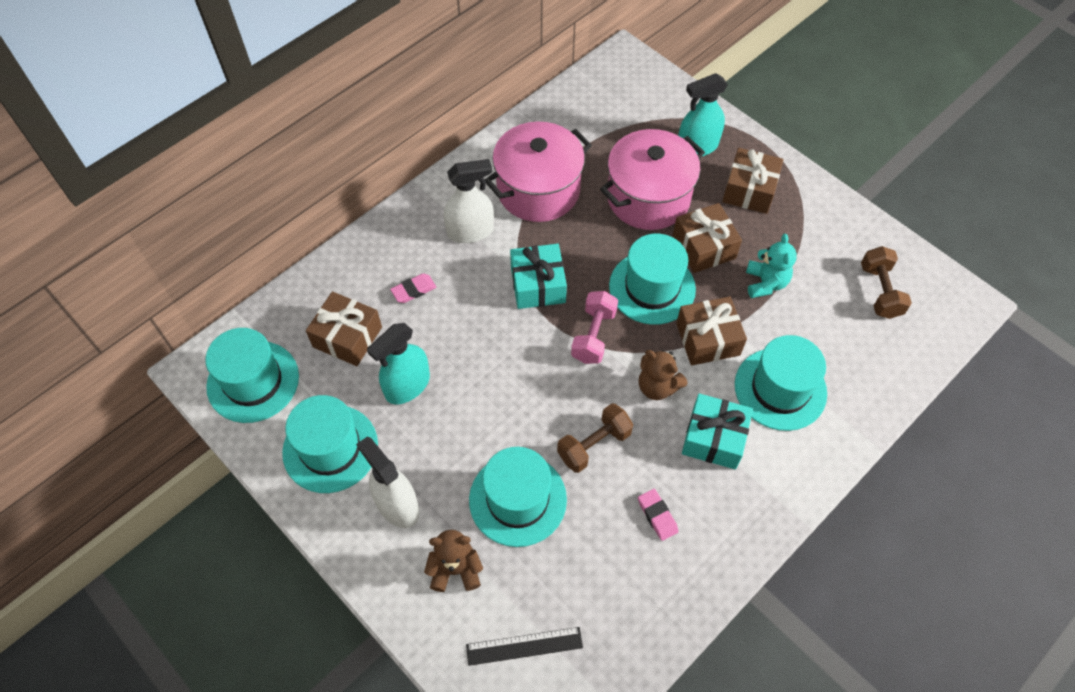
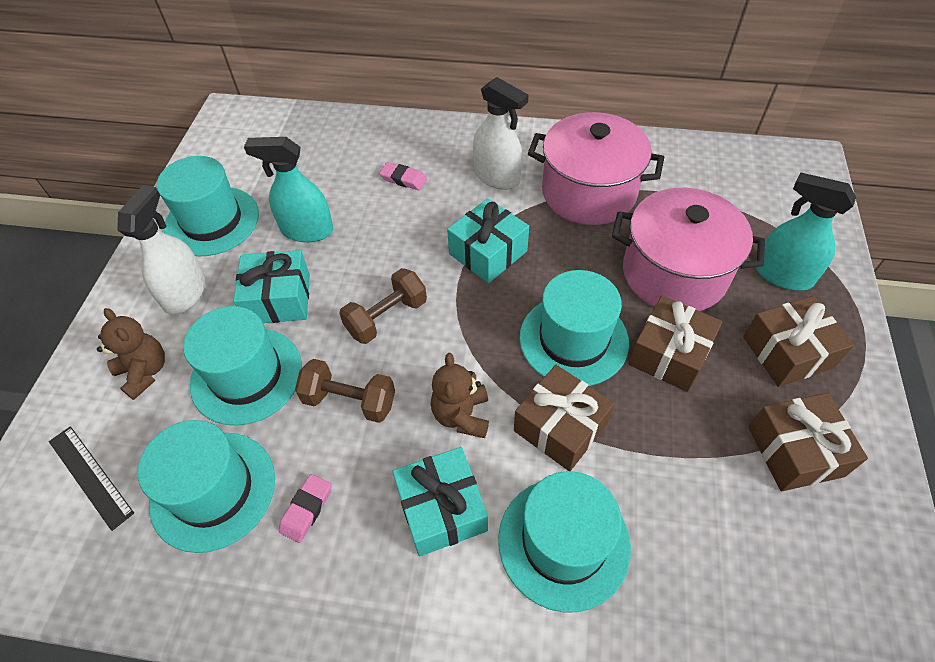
camera: 55 degrees right, 5 degrees down
(253, 381) = (241, 145): turquoise hat -> turquoise hat (213, 490)
(347, 337) = (323, 169): brown gift -> brown gift (795, 451)
(462, 442) = (278, 299): none -> turquoise gift
(593, 336) = (472, 326): pink dumbbell -> none
(765, 283) = (687, 440): turquoise teddy bear -> none
(880, 291) = (812, 580): brown dumbbell -> brown dumbbell (386, 317)

